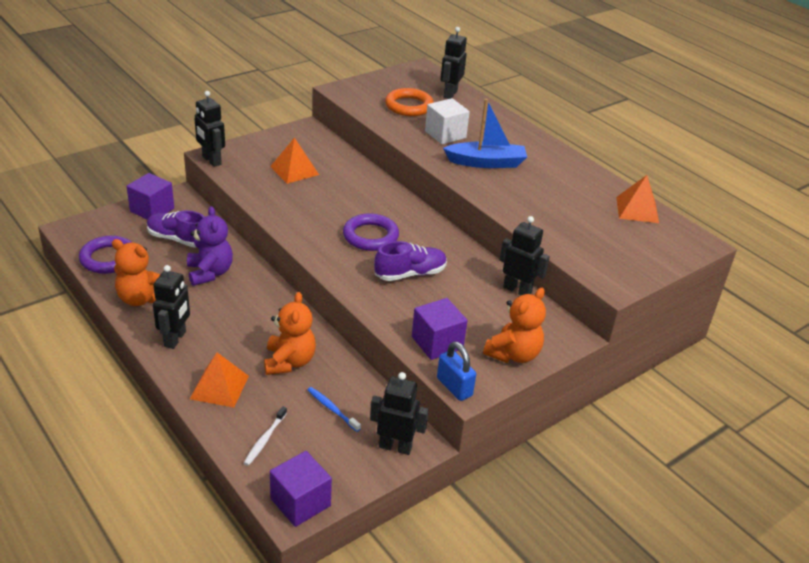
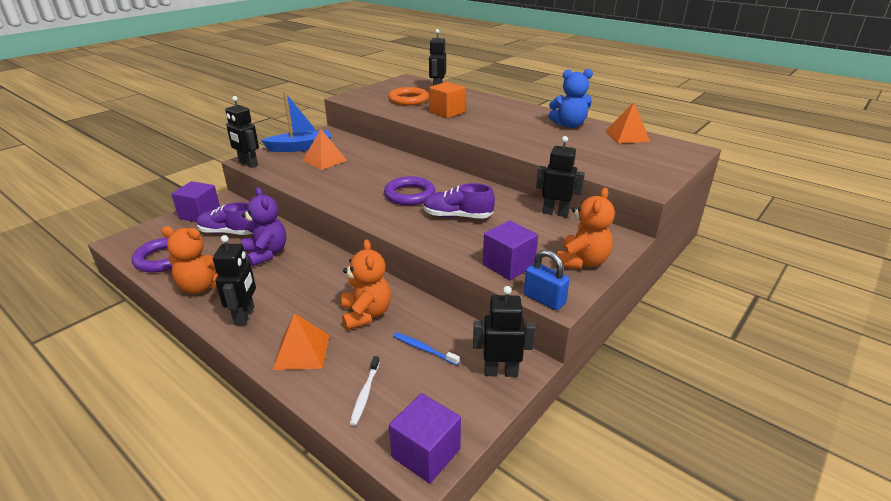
camera: 10 degrees left, 5 degrees down
(410, 274) = (457, 216): purple shoe -> purple shoe turned 135 degrees counterclockwise
(445, 134) = (447, 112): white cube -> orange cube
(486, 163) = (489, 124): blue boat -> blue boat (300, 148)
(578, 180) = (569, 125): none -> blue teddy bear

